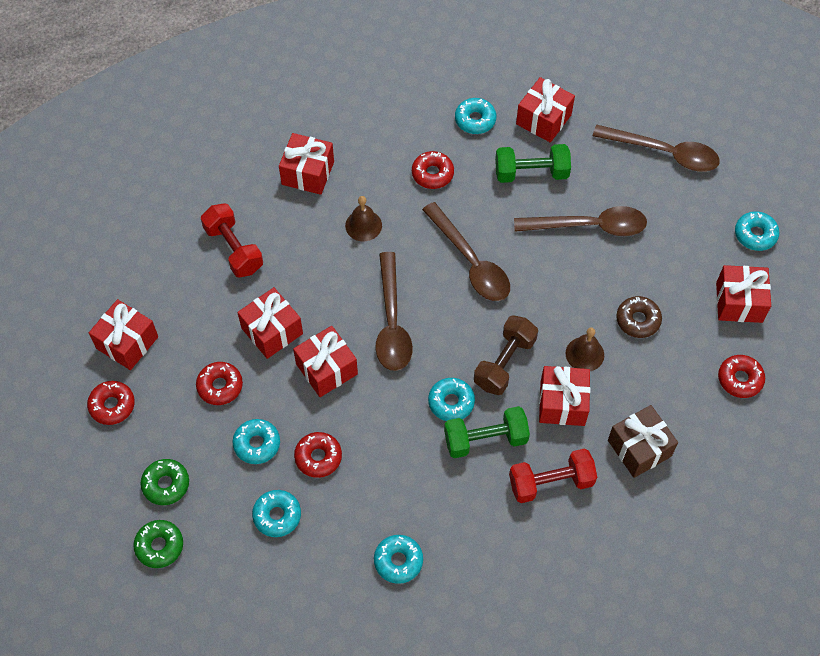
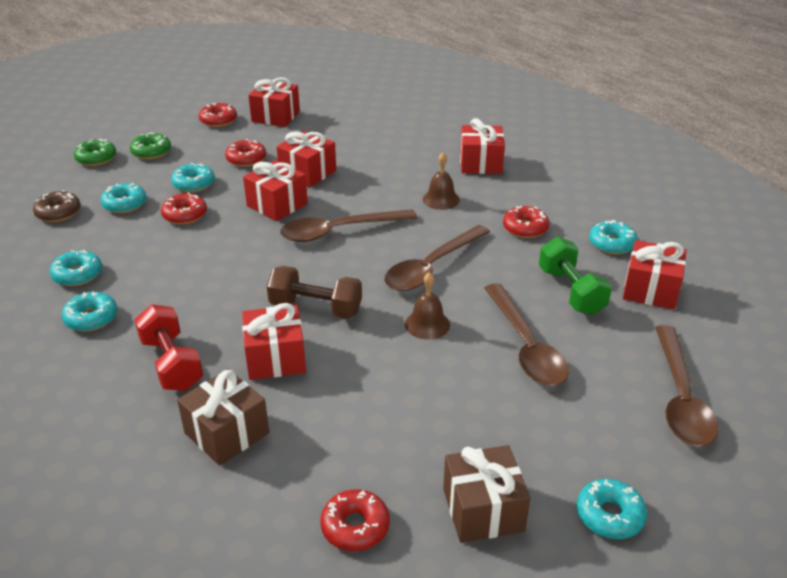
camera: 75 degrees right, 25 degrees down
(234, 249) = (382, 143): red dumbbell -> none
(451, 402) = (258, 280): turquoise donut -> turquoise donut (91, 318)
(485, 439) = (219, 308): green dumbbell -> none
(584, 354) = (346, 367): brown bell -> brown bell (427, 324)
(638, 320) = (411, 407): brown donut -> brown donut (58, 212)
(739, 302) = (483, 510): red gift -> brown gift

